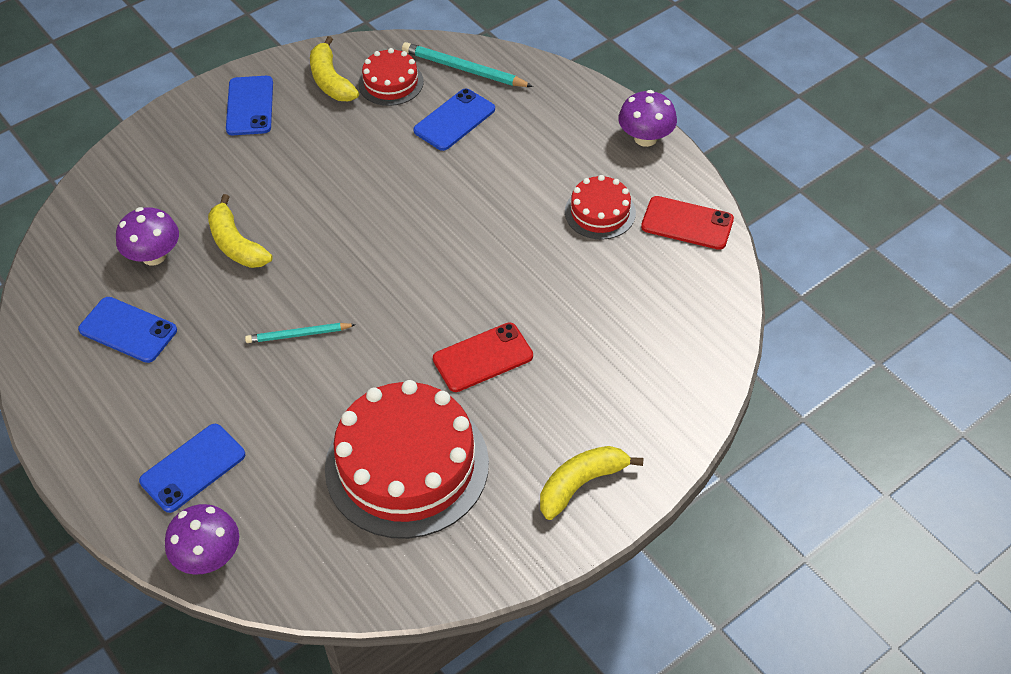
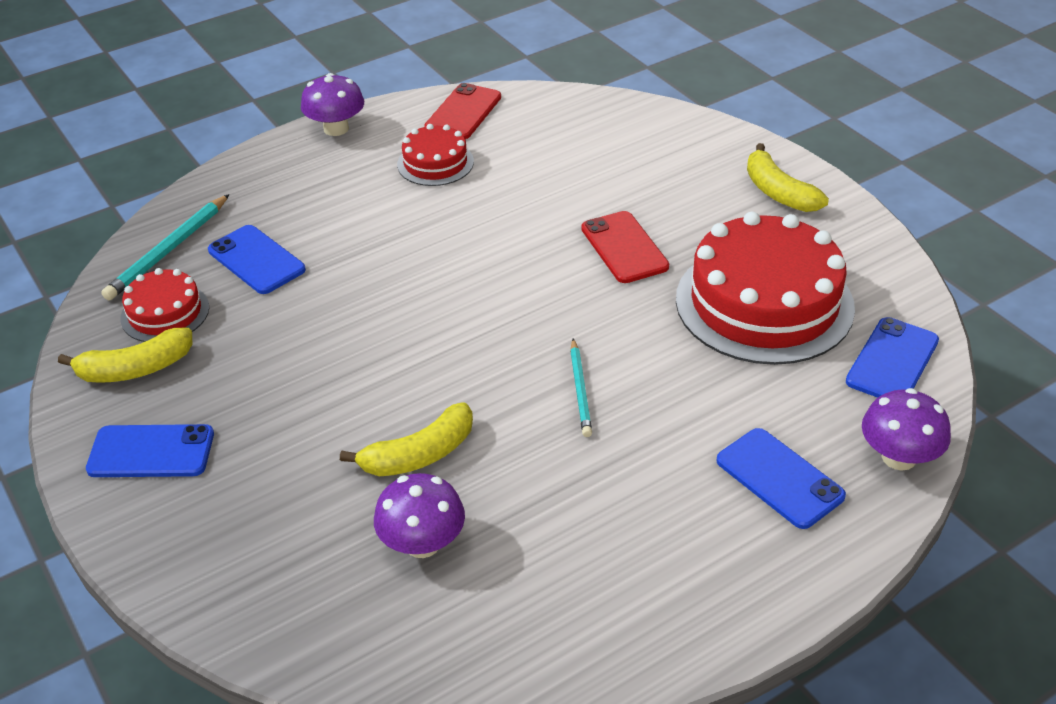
camera: 85 degrees left, 10 degrees down
(128, 330) = (556, 562): blue phone -> blue phone (892, 361)

